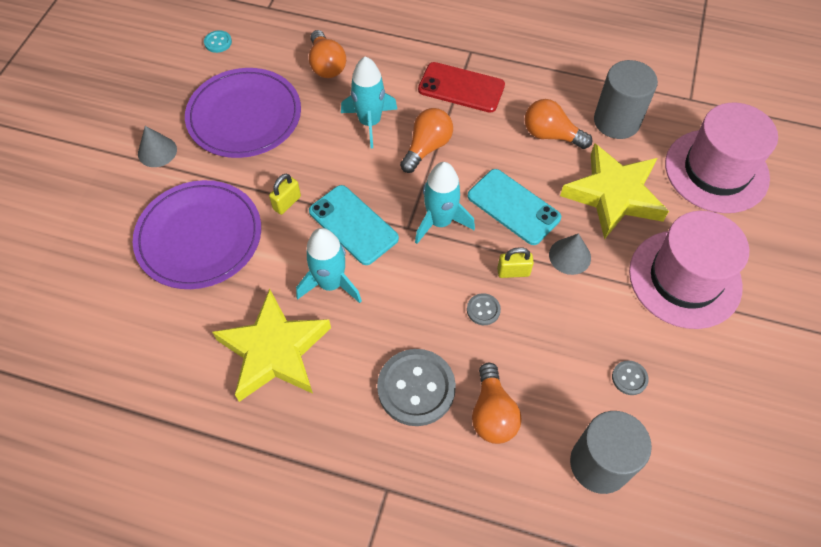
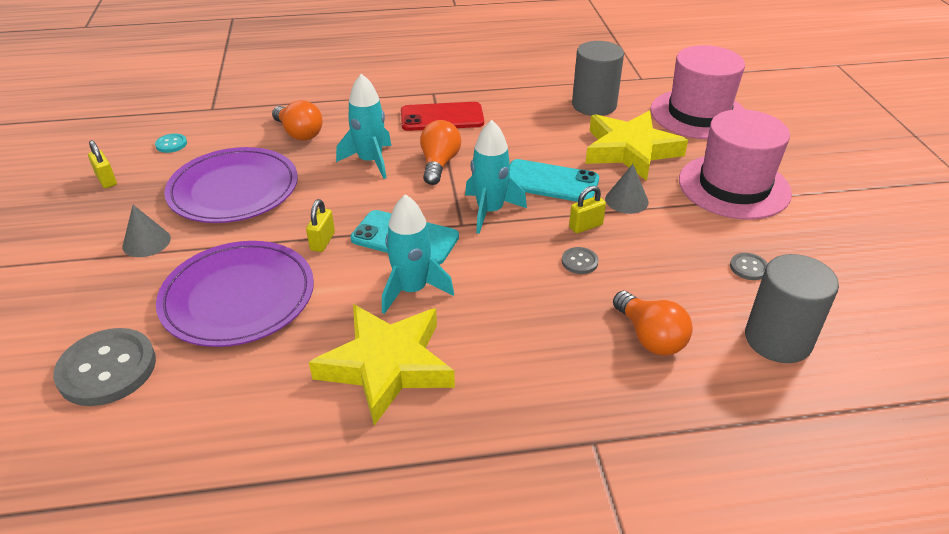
camera: 25 degrees left, 20 degrees down
(153, 69) = (106, 180): none -> yellow padlock
(416, 388) = (560, 344): grey button -> grey button (107, 369)
(551, 135) = (546, 127): orange light bulb -> none

